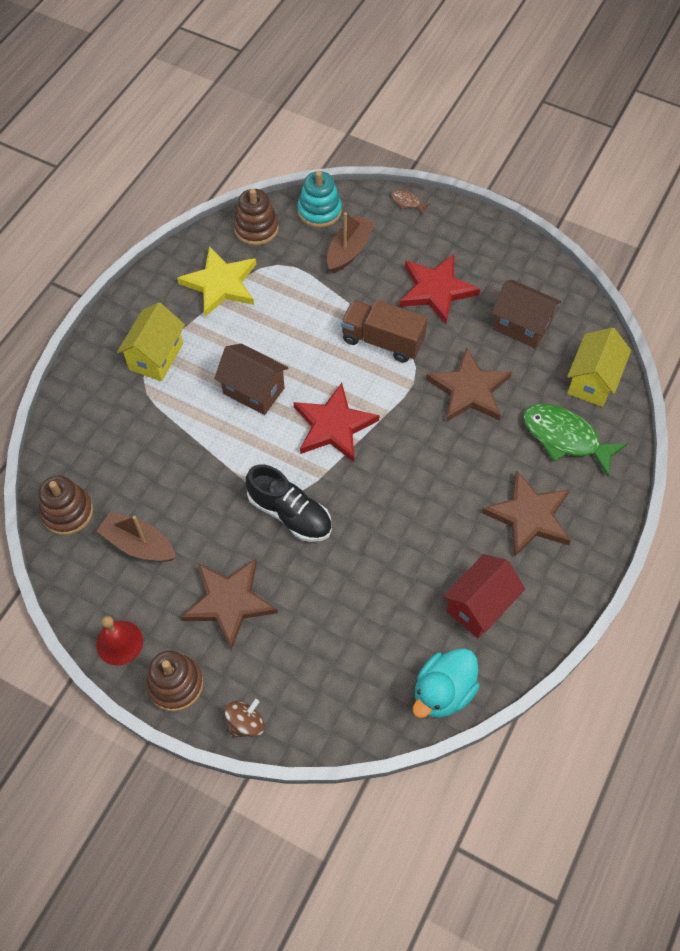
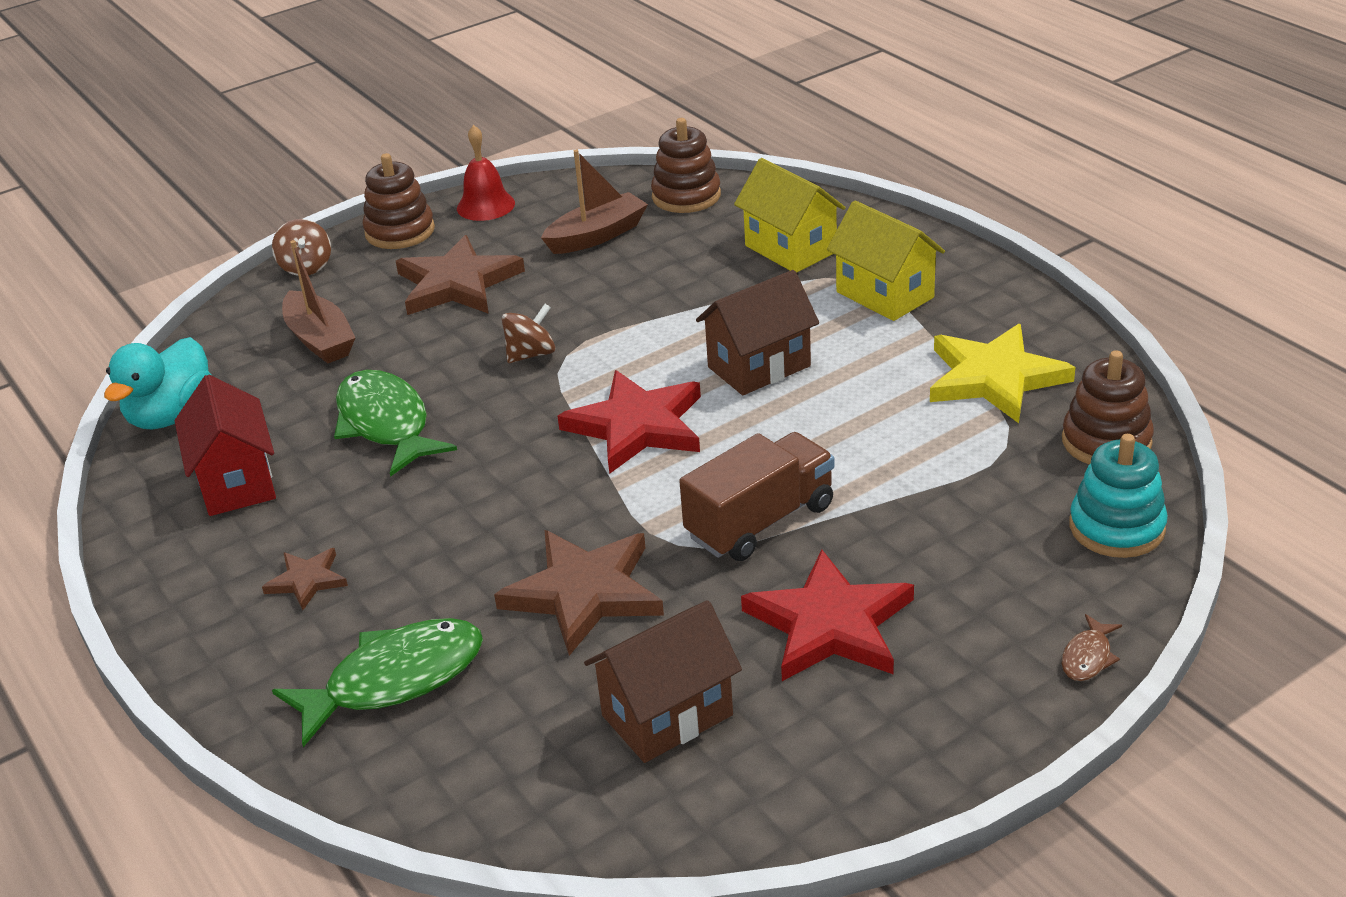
camera: 120 degrees right, 25 degrees down
(290, 513) = (531, 354): black shoe -> brown spinning top
(349, 250) = (993, 538): brown boat -> brown boat (320, 339)
(391, 556) = (386, 424): none -> green fish
(407, 202) = (1088, 657): brown fish -> brown fish turned 150 degrees clockwise
(443, 692) = (171, 415): turquoise duck -> turquoise duck turned 135 degrees counterclockwise
(529, 516) = (307, 580): brown star -> brown star, size x0.51
(592, 381) = (470, 770): yellow house -> yellow house (790, 249)

